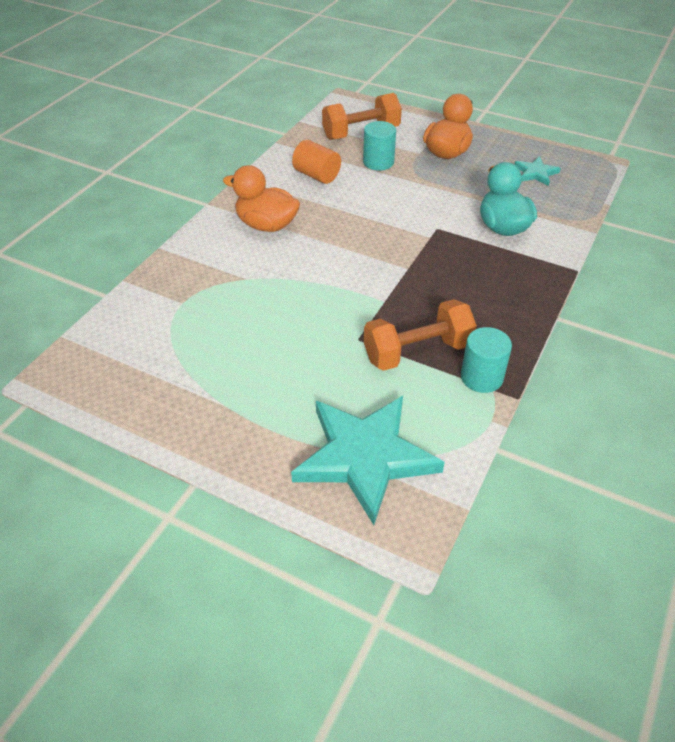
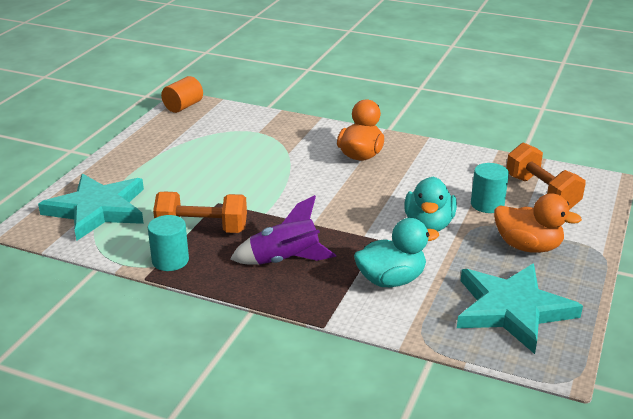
camera: 85 degrees right, 15 degrees down
(317, 175) = (448, 173): orange cylinder -> orange cylinder (183, 106)
(412, 197) = (428, 225): none -> turquoise duck
(417, 352) = (202, 229): orange dumbbell -> orange dumbbell turned 60 degrees counterclockwise
(476, 290) = (285, 260): none -> purple rocket
(536, 173) = (512, 310): turquoise star -> turquoise star, size x2.22

